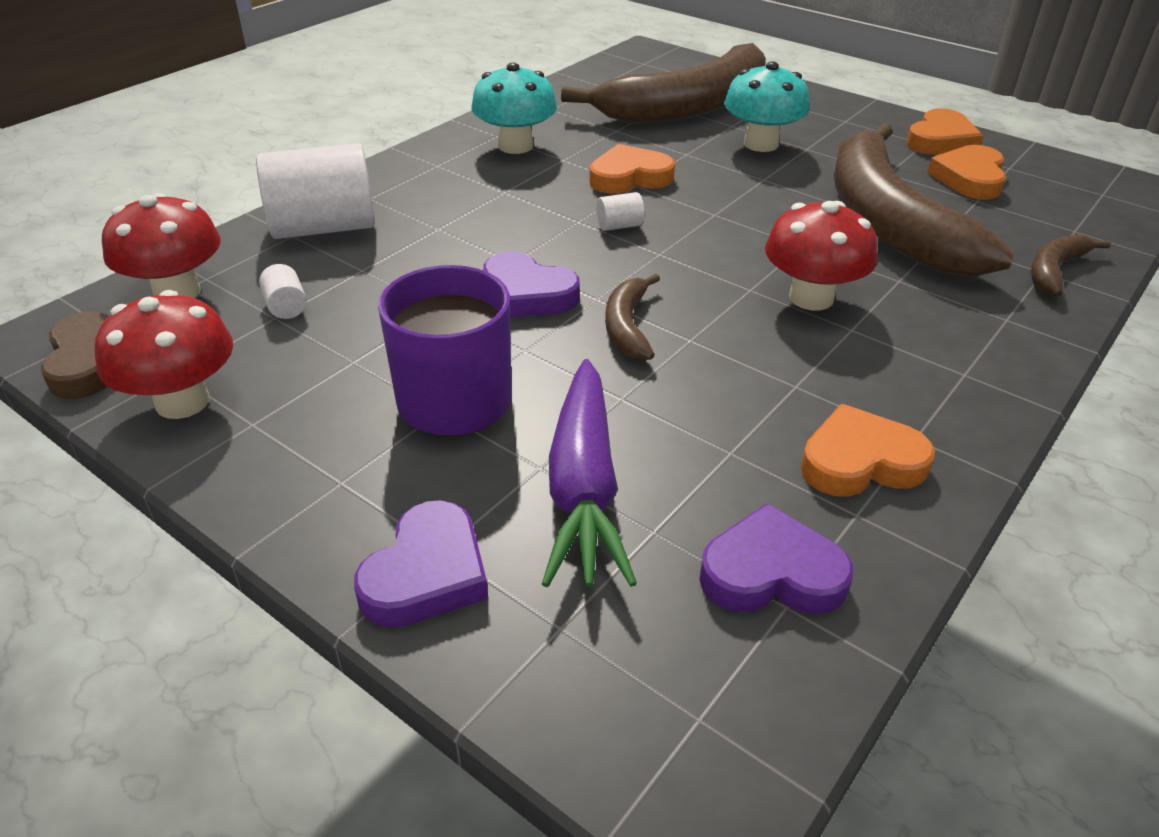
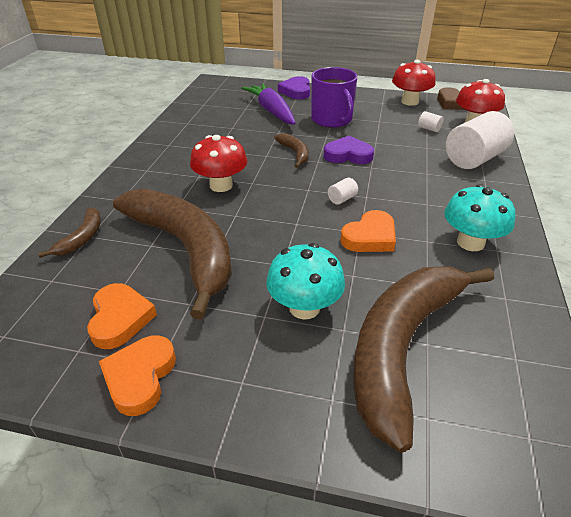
camera: 155 degrees right, 0 degrees up
(771, 573) = (209, 108): purple heart -> none
(860, 461) = (187, 134): orange heart -> none

